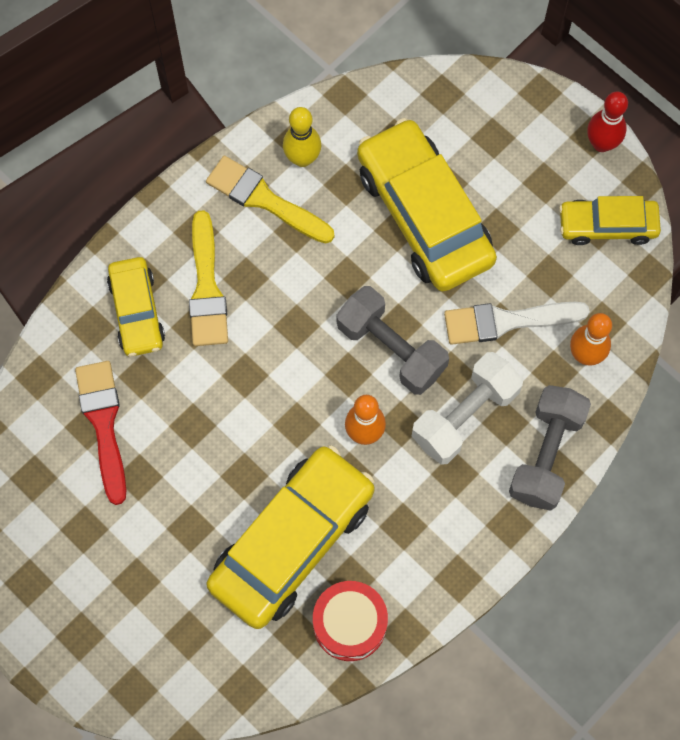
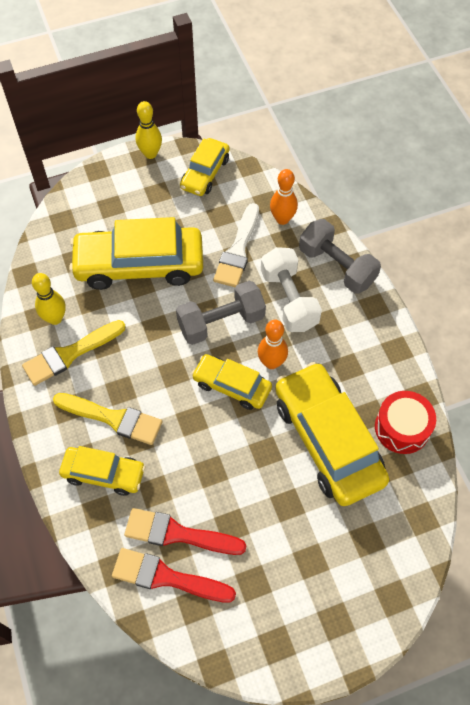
camera: 65 degrees left, 10 degrees down
(51, 434) = (166, 577): none -> red brush
(311, 400) = (232, 386): none -> yellow car
(601, 144) = (150, 154): red bowling pin -> yellow bowling pin

